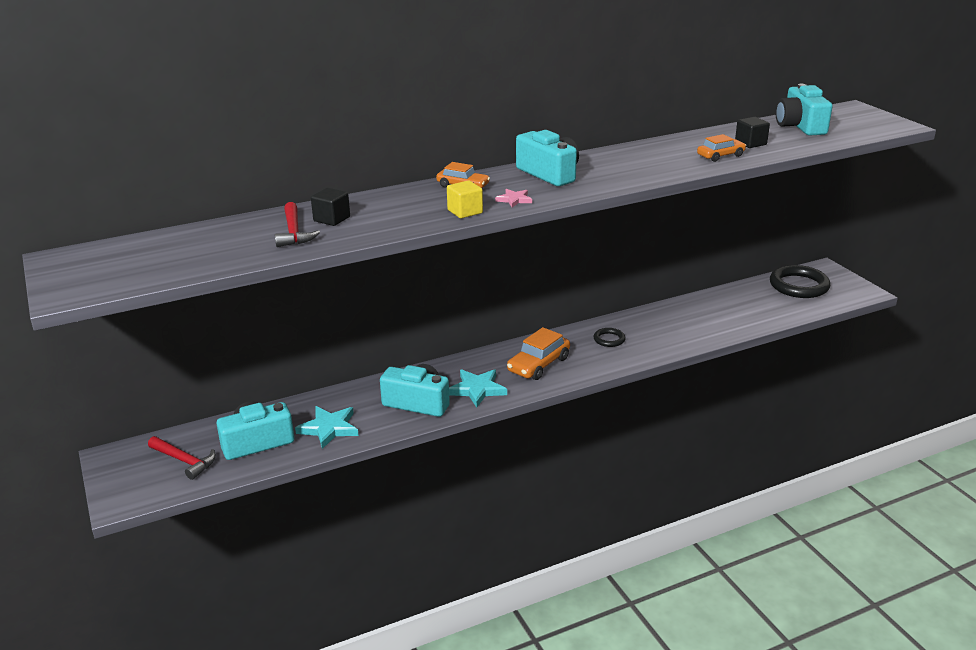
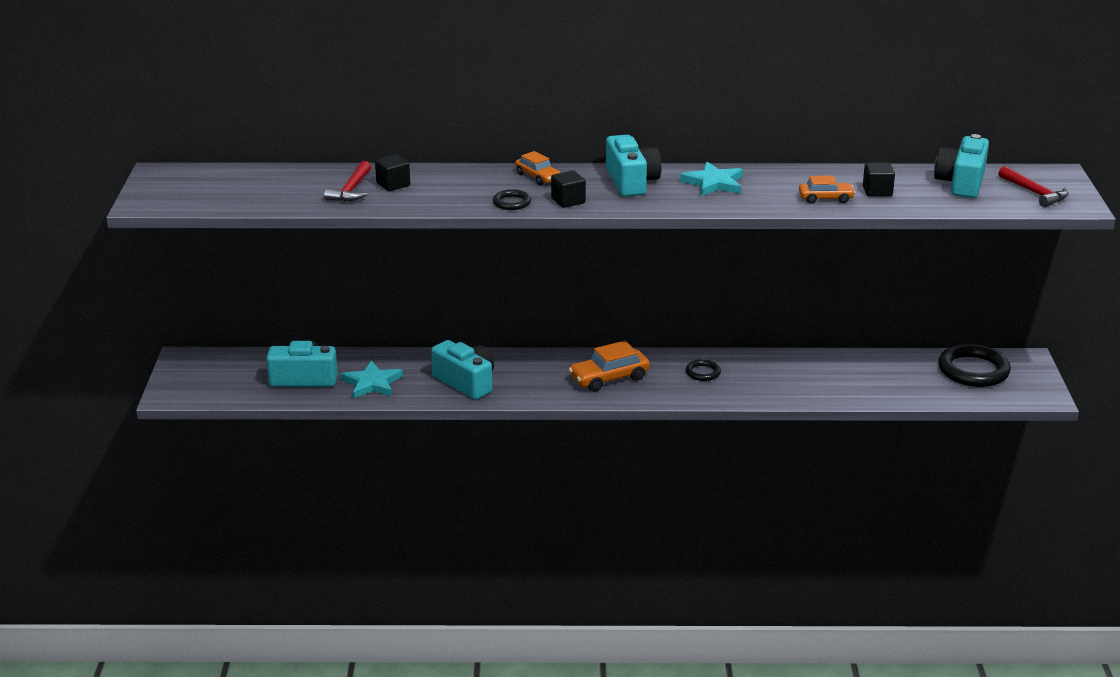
camera: 25 degrees right, 0 degrees up
(184, 461) = (237, 377): red hammer -> red hammer (1035, 193)
(465, 211) = (512, 202): yellow cube -> black ring
(477, 389) = (530, 385): turquoise star -> turquoise star (713, 183)
(514, 200) = (568, 201): pink star -> black cube

